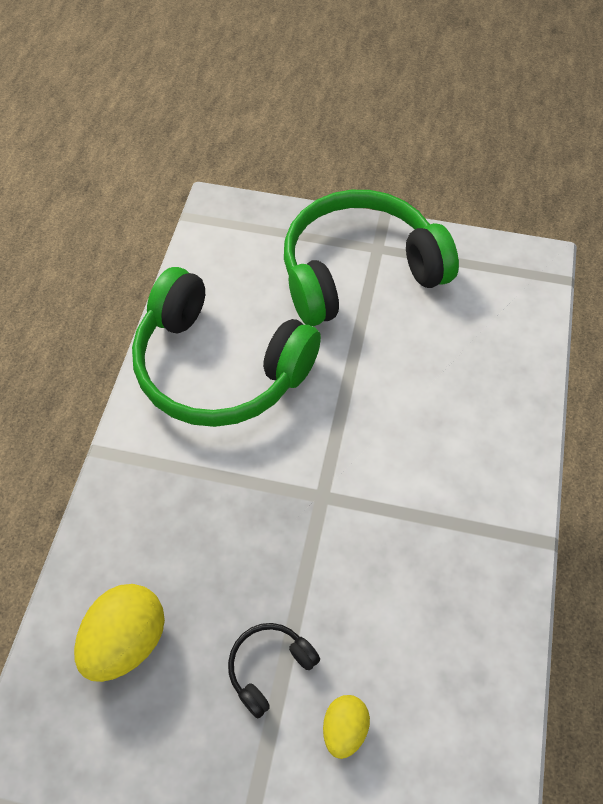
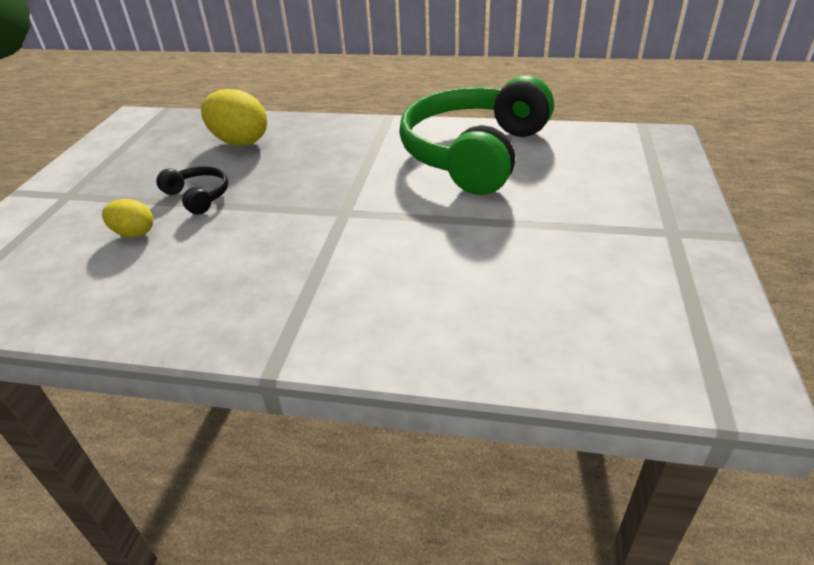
camera: 90 degrees right, 20 degrees down
(359, 271) = (628, 220): green headphones -> none

